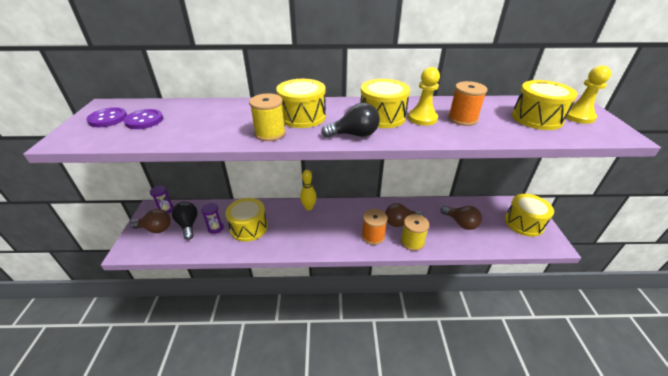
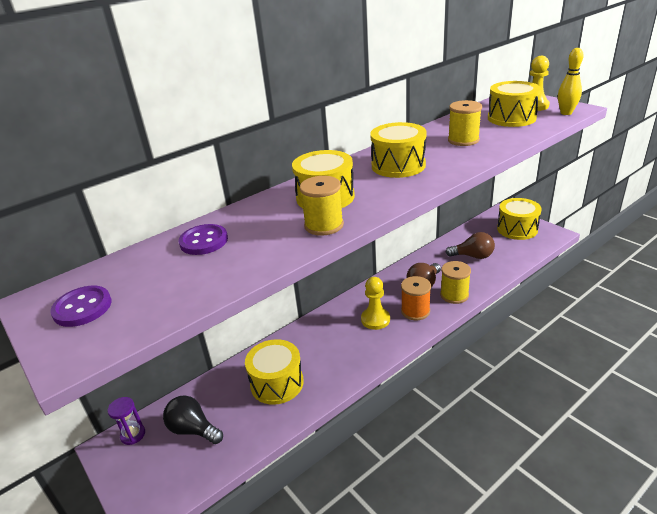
camera: 35 degrees left, 5 degrees down
(144, 120) = (143, 284): purple button -> purple button (204, 241)
(156, 229) = (151, 463): brown light bulb -> none
(215, 228) = (235, 409): purple hourglass -> none
(309, 207) = (318, 323): yellow bowling pin -> yellow bowling pin (566, 113)
(354, 135) = (403, 190): black light bulb -> none
(422, 118) = (433, 153): yellow pawn -> yellow pawn (375, 319)
(462, 119) = (463, 140): orange spool -> yellow spool

